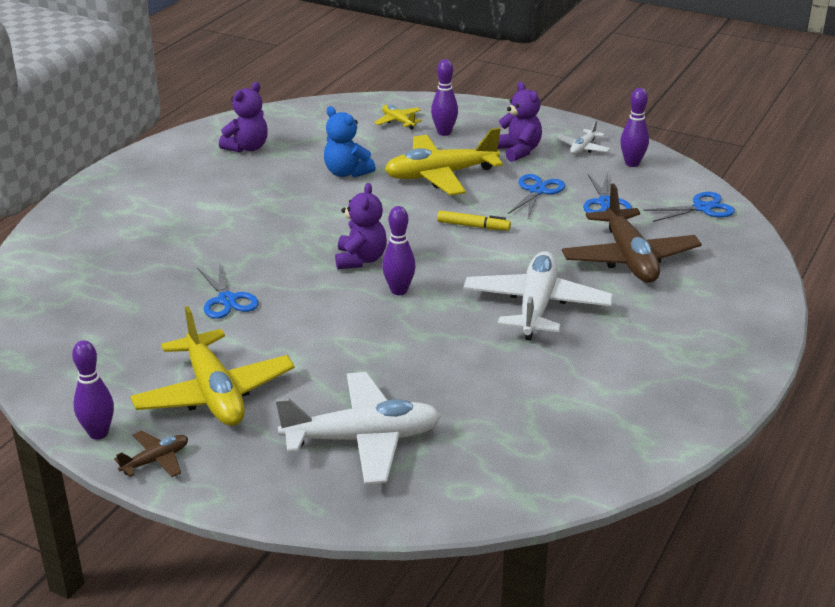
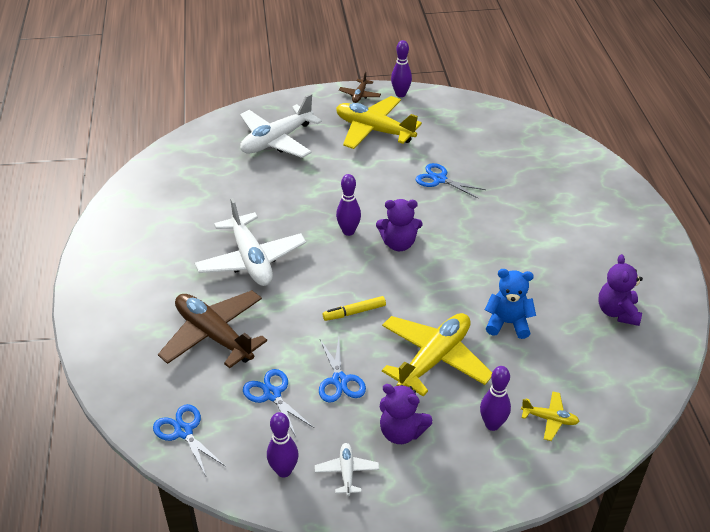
camera: 145 degrees right, 10 degrees up
(360, 260) = (398, 244): purple teddy bear -> purple teddy bear turned 60 degrees counterclockwise
(702, 208) = (184, 431): blue scissors -> blue scissors turned 105 degrees clockwise

